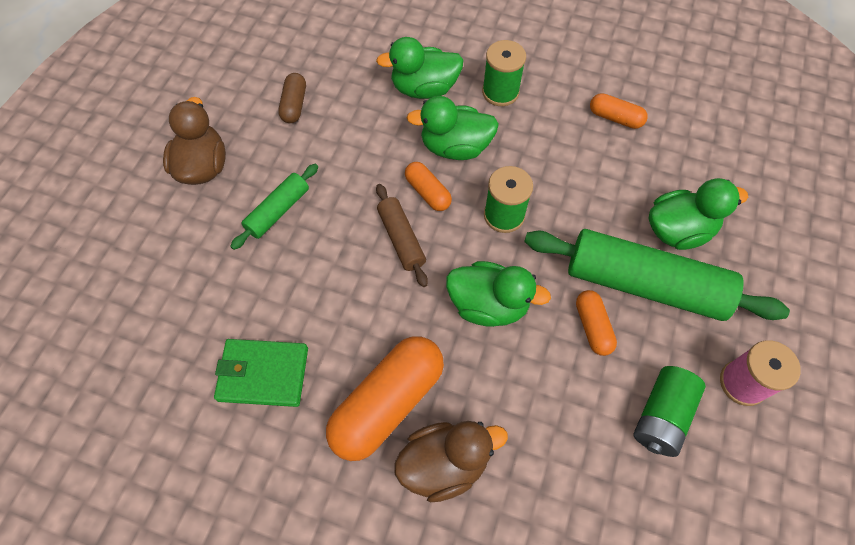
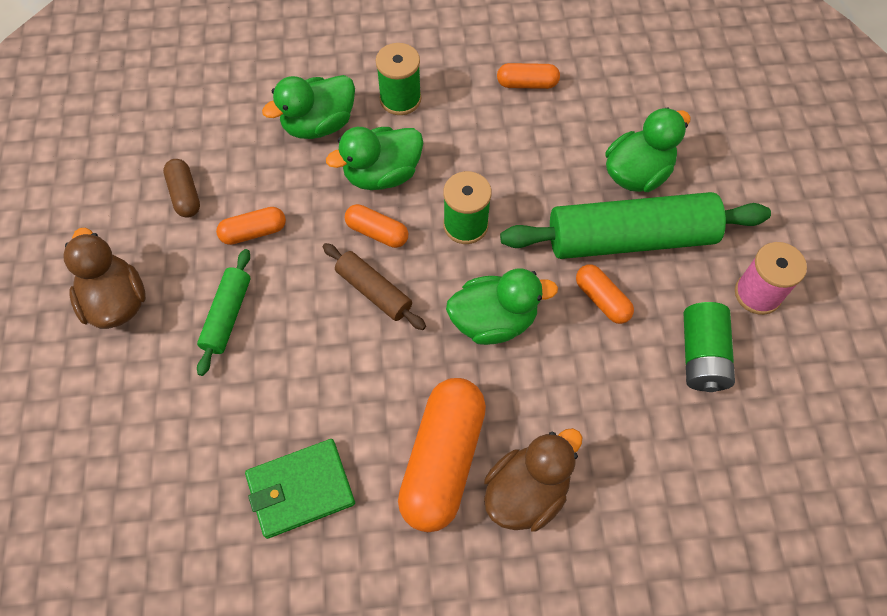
camera: 25 degrees left, 0 degrees up
(331, 154) = (254, 232): none -> orange capsule

